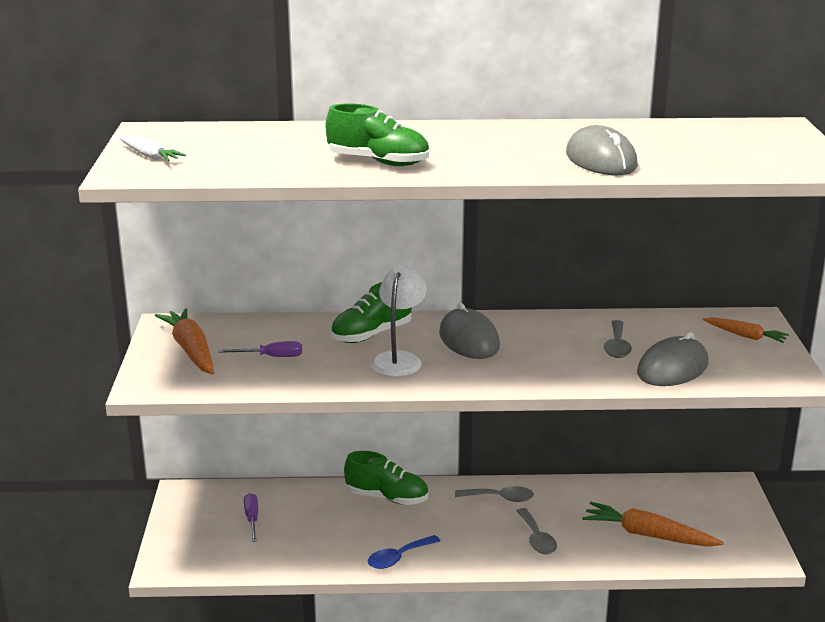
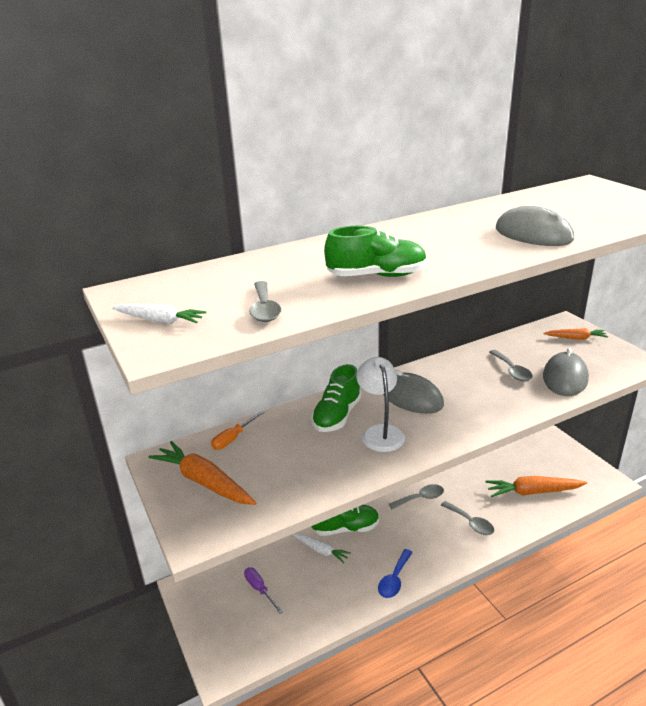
camera: 25 degrees left, 5 degrees up
(242, 165) = (264, 309): none -> grey spoon
(250, 325) = (233, 438): none -> orange screwdriver
(271, 357) = (279, 464): purple screwdriver -> none
(343, 508) = (321, 550): none -> white carrot

